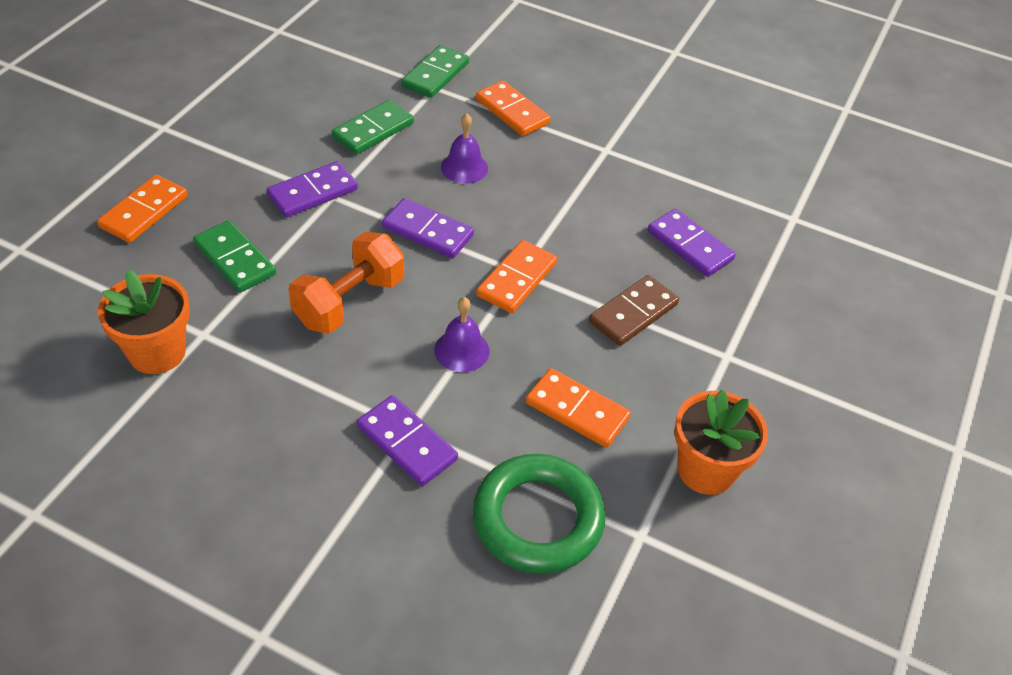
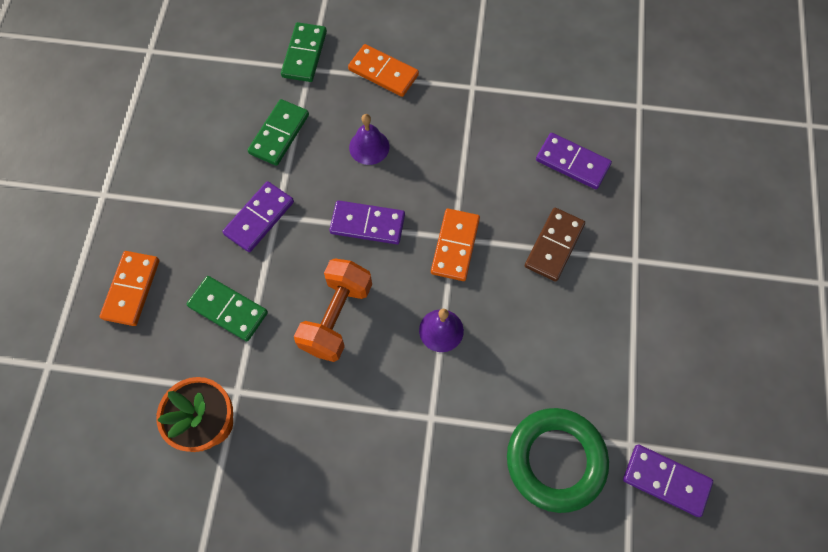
camera: 15 degrees left, 20 degrees up
(407, 443) = (436, 431): purple domino -> purple domino (666, 480)
(577, 410) = (547, 353): orange domino -> none
(706, 470) = (656, 370): orange flower pot -> none

